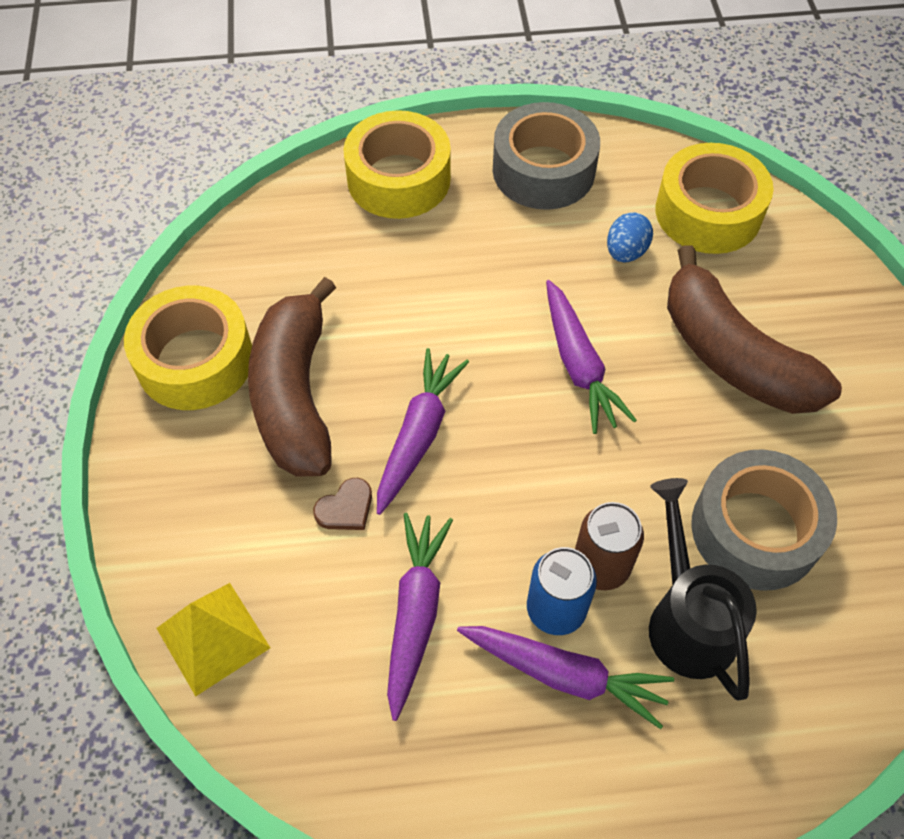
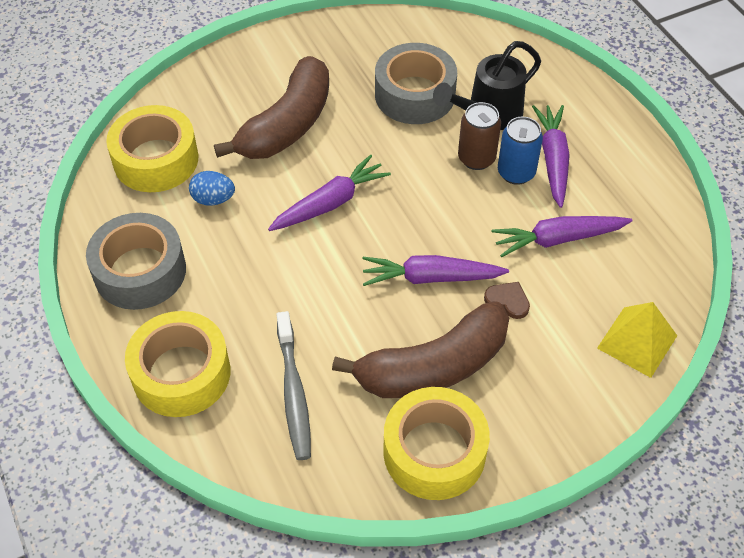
camera: 110 degrees left, 5 degrees down
(329, 261) = (293, 393): none -> grey toothbrush

